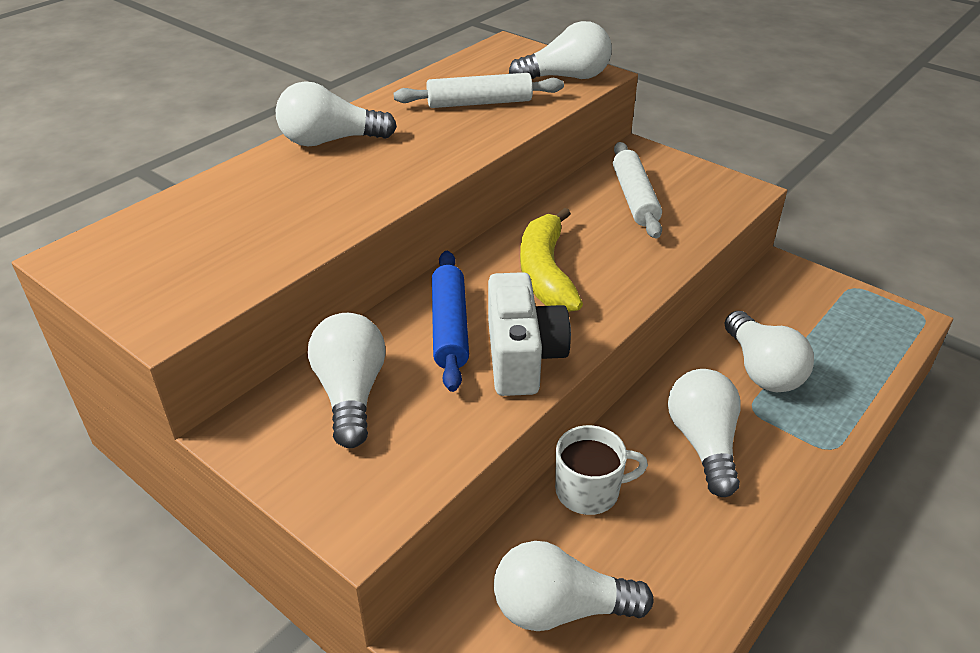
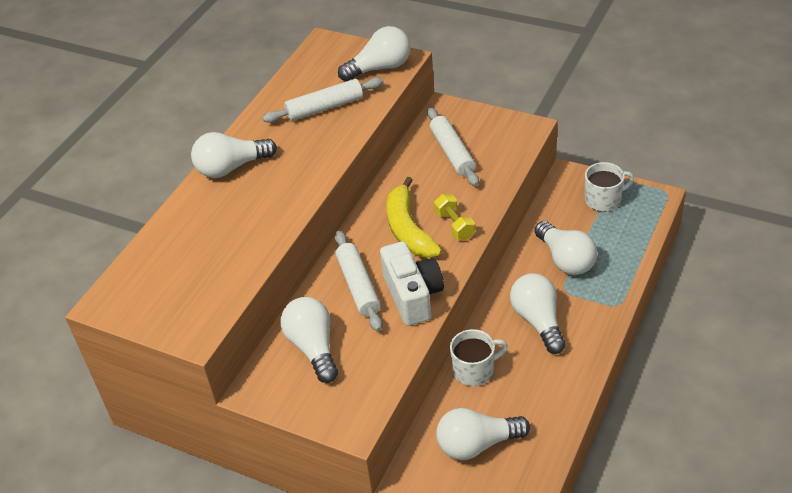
camera: 10 degrees left, 5 degrees up
(450, 327) = (359, 286): blue rolling pin -> white rolling pin
(612, 281) = (454, 225): none -> yellow dumbbell
(831, 307) = (604, 200): none -> white mug

